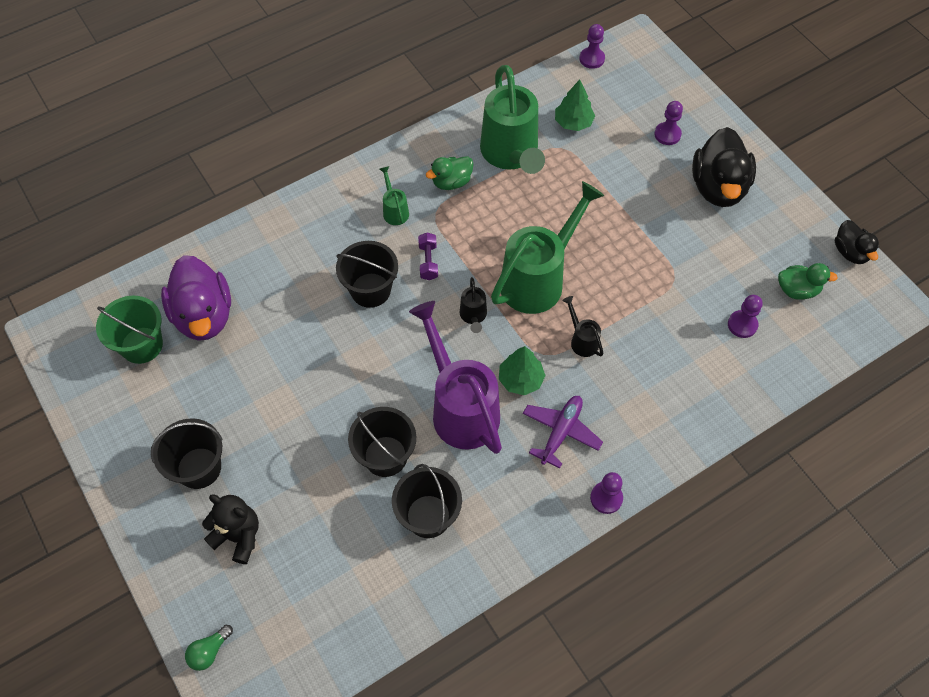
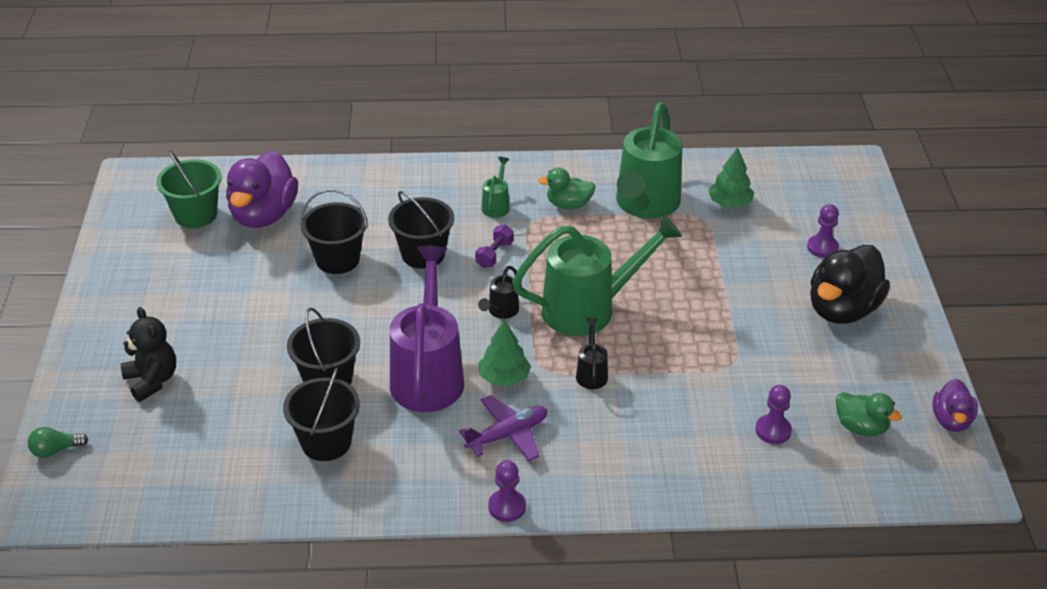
camera: 30 degrees right, 20 degrees down
(199, 468) = (164, 318): black bucket -> black bucket (337, 259)
(592, 59) = (792, 162): purple pawn -> none
(850, 252) = (951, 420): black duck -> purple duck

